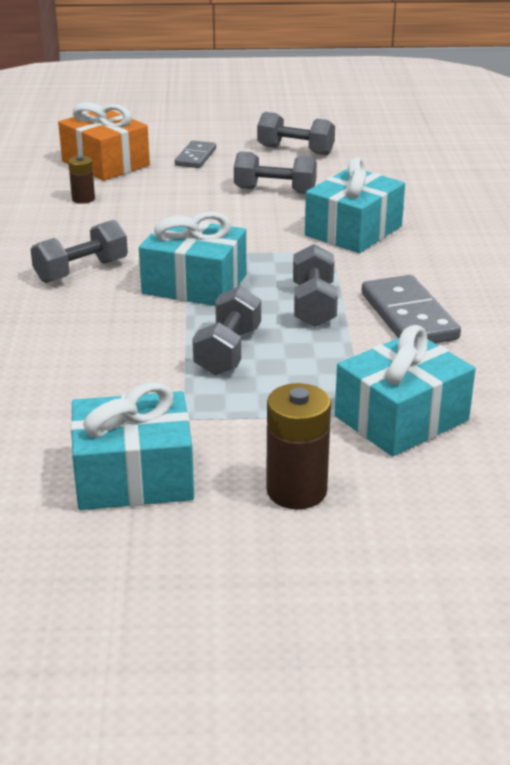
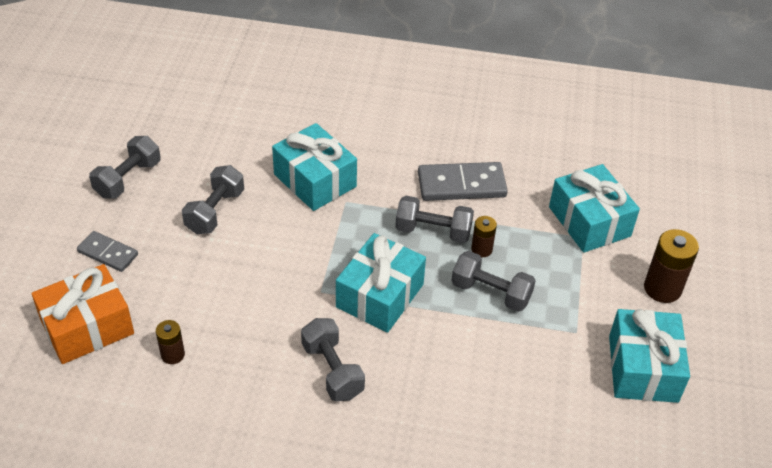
camera: 80 degrees left, 15 degrees up
(299, 339) = (481, 249): none -> brown battery

